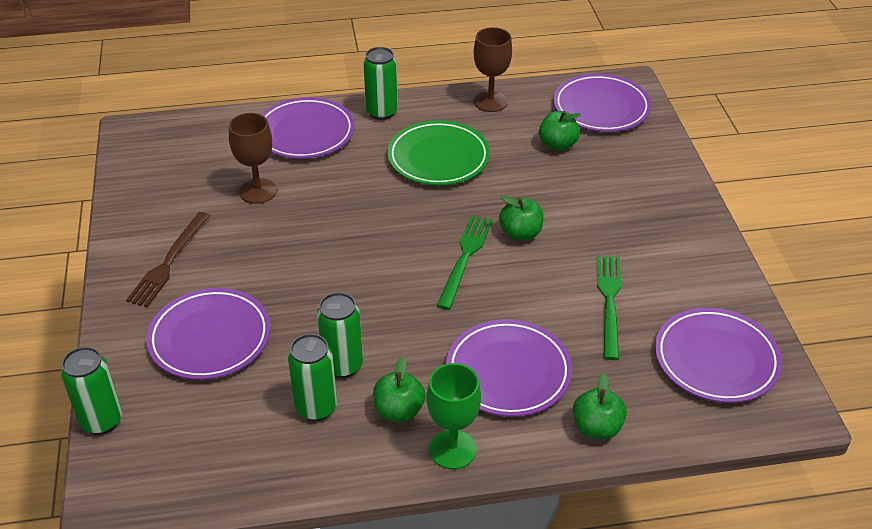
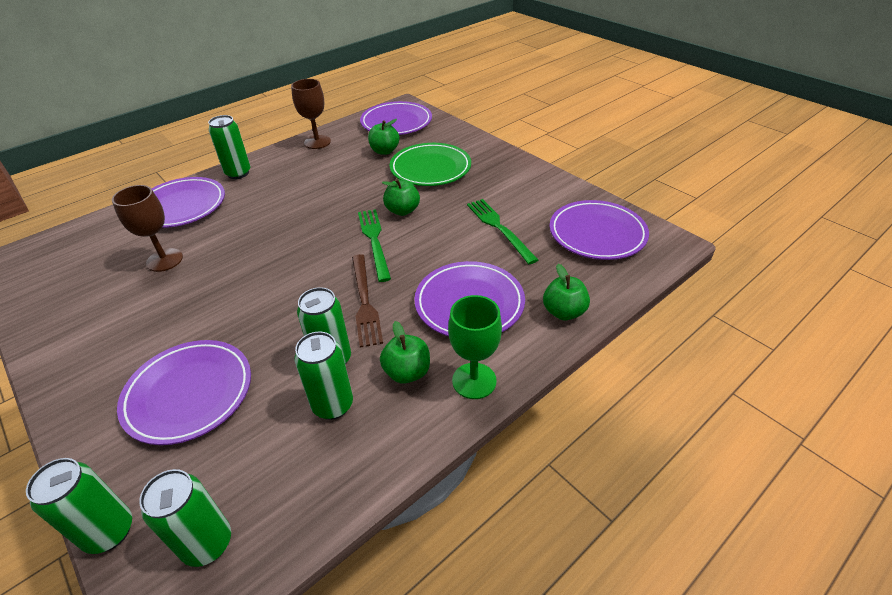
camera: 30 degrees left, 0 degrees up
(161, 466) = (207, 543): none -> green can
(169, 262) = (106, 347): brown fork -> brown fork (364, 302)
(438, 158) = (304, 186): green plate -> green plate (430, 168)

